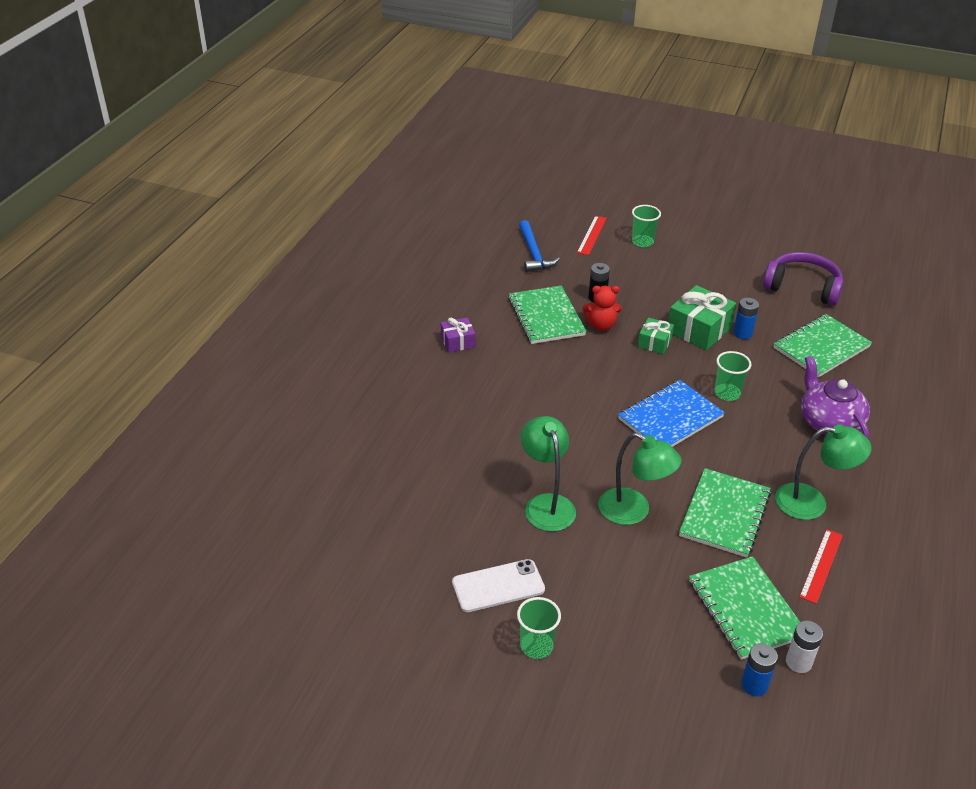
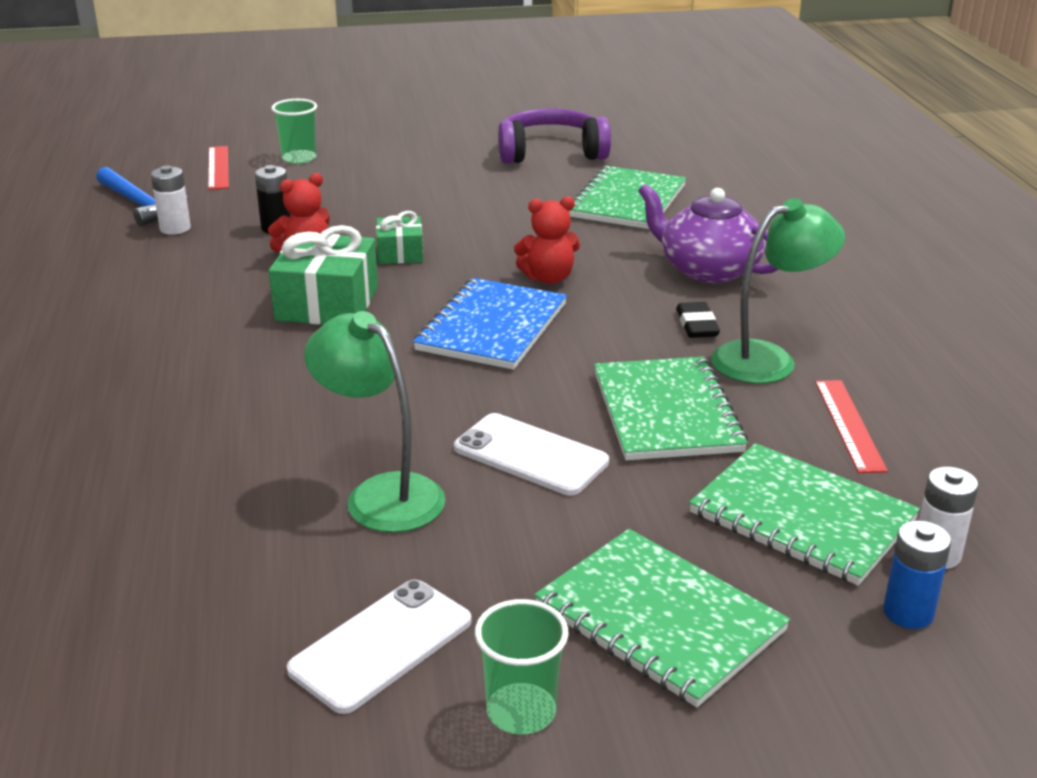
camera: 30 degrees left, 10 degrees down
(458, 342) = (77, 334): purple gift -> none
(543, 279) = (175, 228): none -> white battery
(546, 317) = (210, 267): green notebook -> green notebook (659, 619)
(633, 511) = (531, 455): green lamp -> white phone
(699, 329) = (451, 224): green gift -> green gift (327, 303)
(727, 393) = (548, 278): green cup -> red teddy bear
(742, 333) = (514, 213): blue battery -> none
(789, 461) = (697, 325): none -> black eraser

